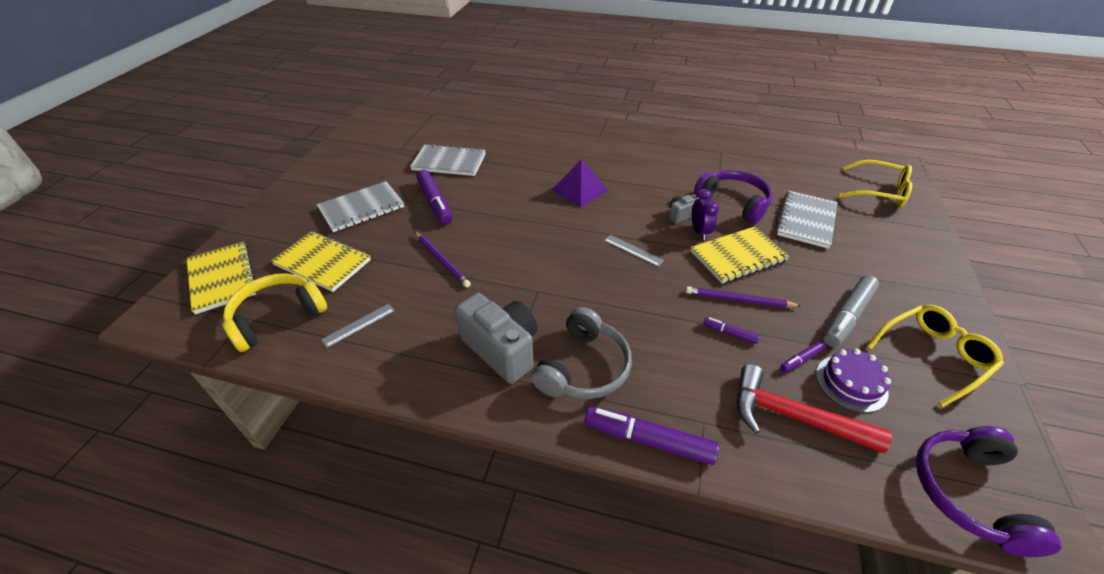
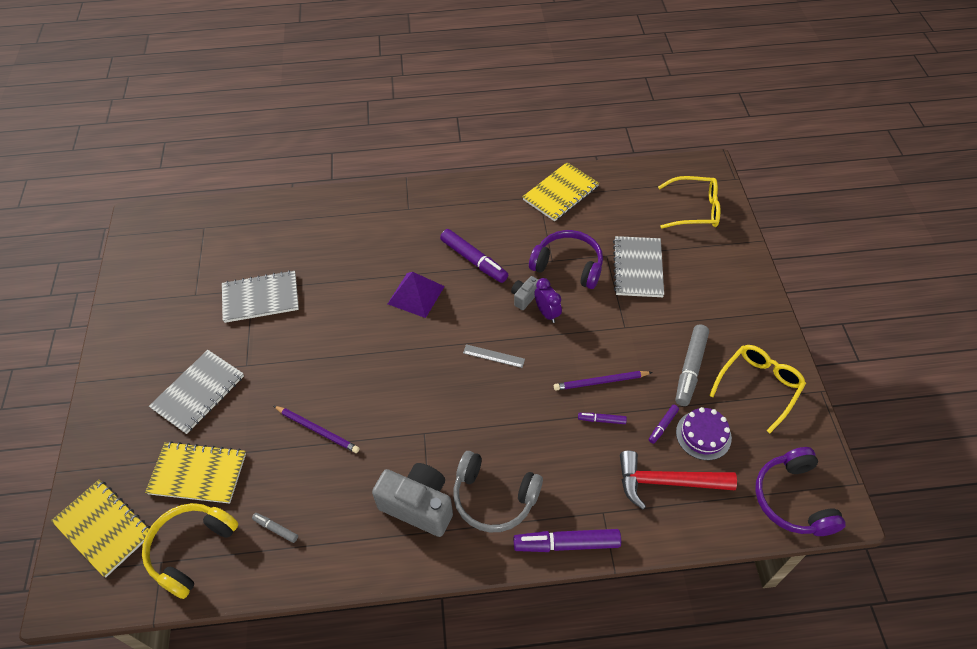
camera: 20 degrees left, 10 degrees up
(359, 325) = (276, 529): grey ruler -> grey marker
(435, 202) = (274, 359): purple marker -> purple marker (474, 260)
(583, 367) = (494, 498): grey headphones -> grey headphones turned 105 degrees clockwise
(738, 256) = (588, 332): yellow notebook -> yellow notebook (560, 193)

